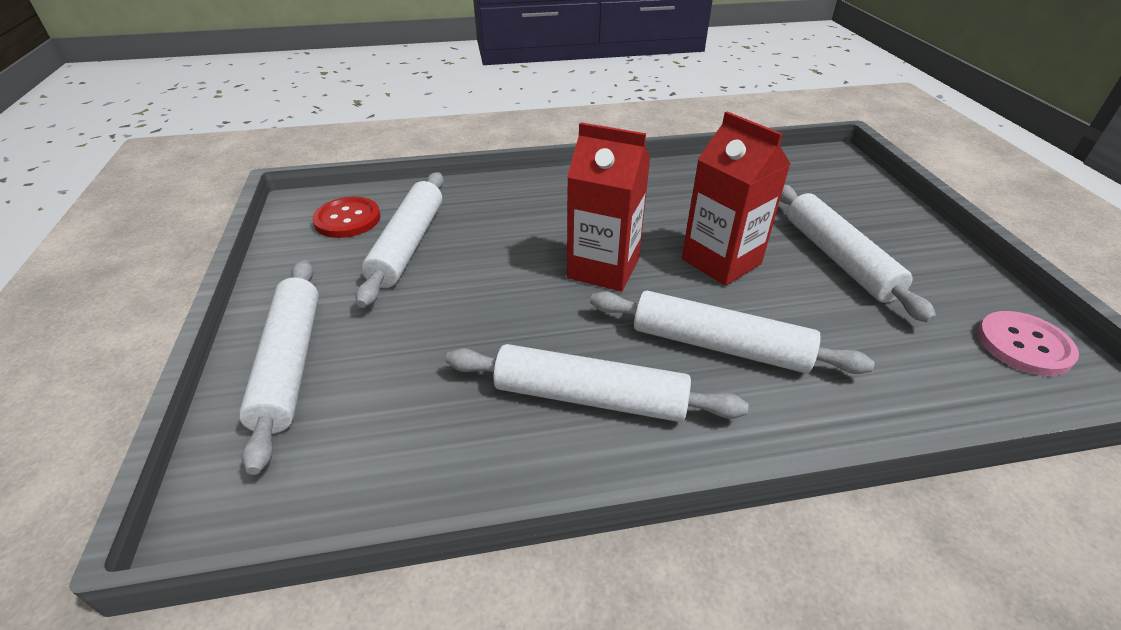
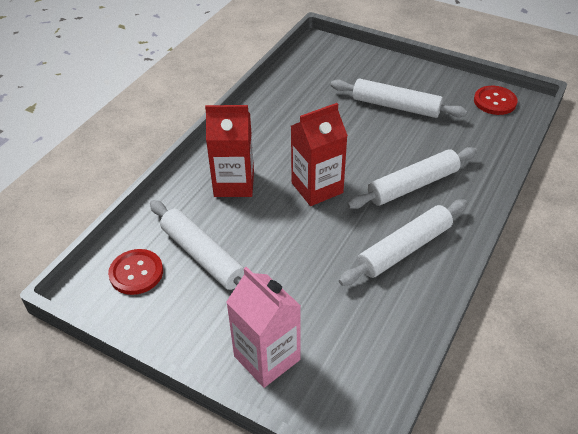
camera: 50 degrees left, 5 degrees up
(290, 364) = (267, 358): white rolling pin -> pink carton
(721, 261) = (357, 144): red carton -> red carton (234, 183)
(1024, 345) = (495, 101): pink button -> red button

